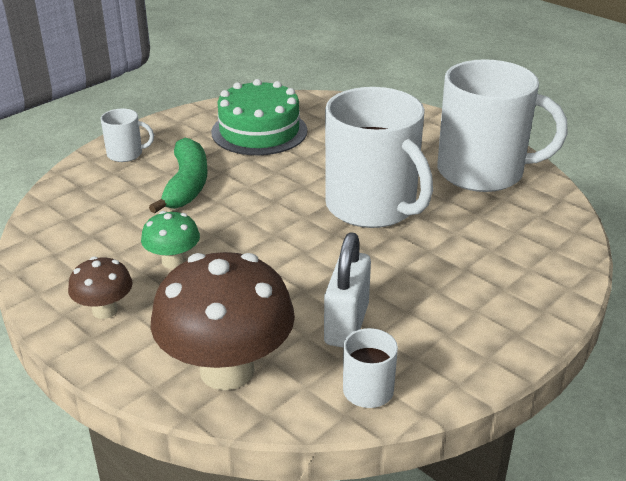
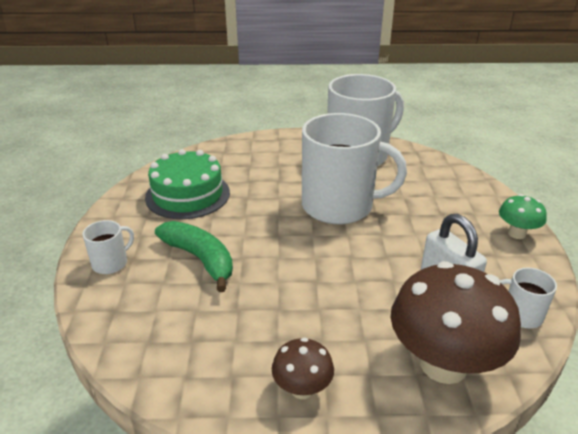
camera: 45 degrees left, 0 degrees up
(173, 261) = (285, 318): green mushroom -> green mushroom (516, 233)

